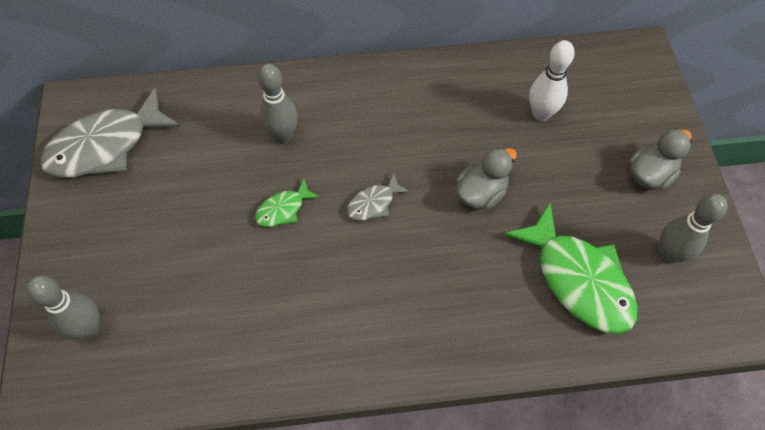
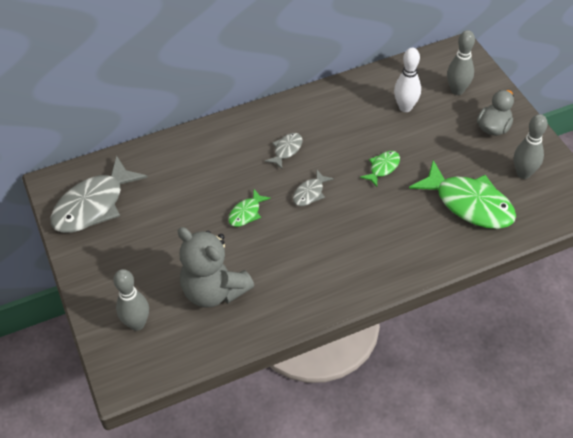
camera: 15 degrees left, 10 degrees down
(201, 309) = (214, 290): none -> grey teddy bear
(283, 135) = (225, 166): grey bowling pin -> grey bowling pin (457, 90)
(367, 134) = (286, 150): none -> grey fish
(481, 193) = (383, 168): grey duck -> green fish

